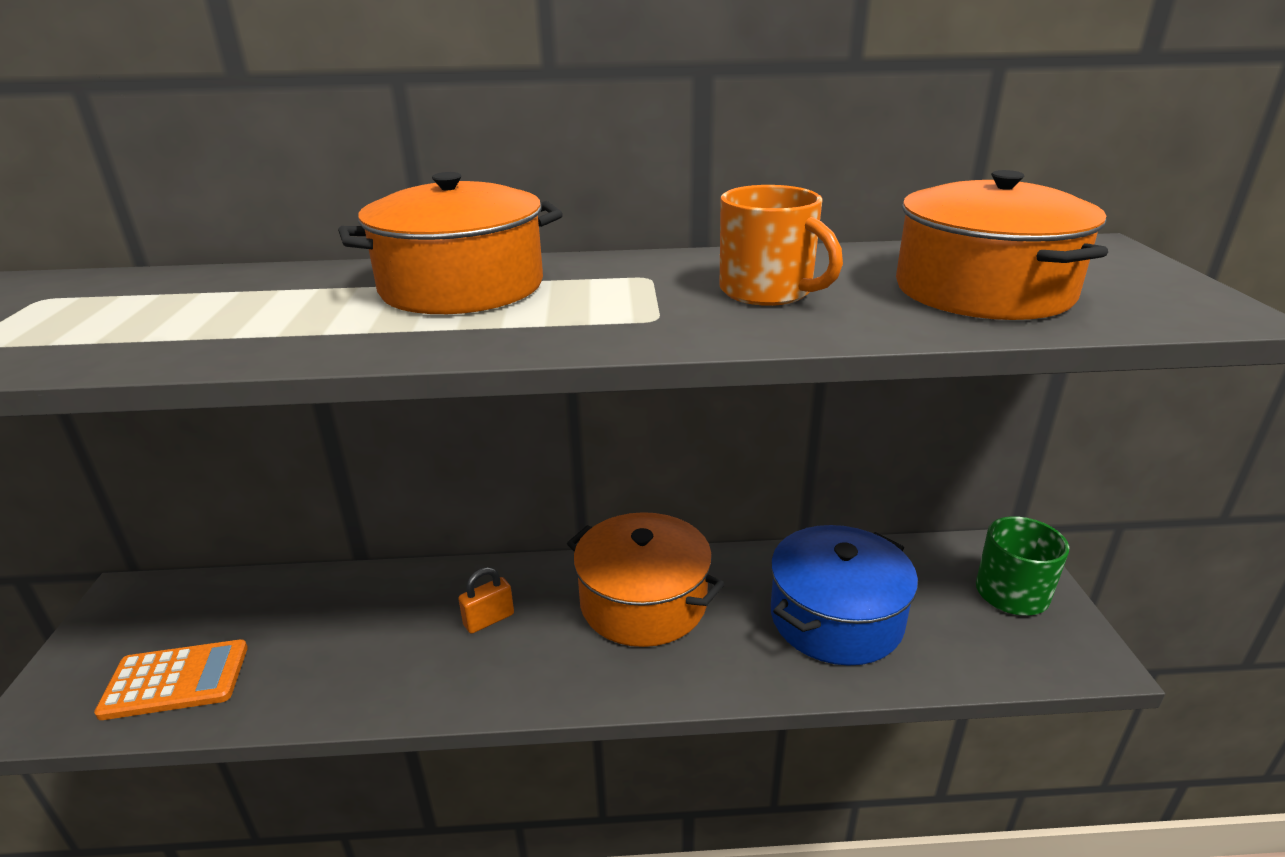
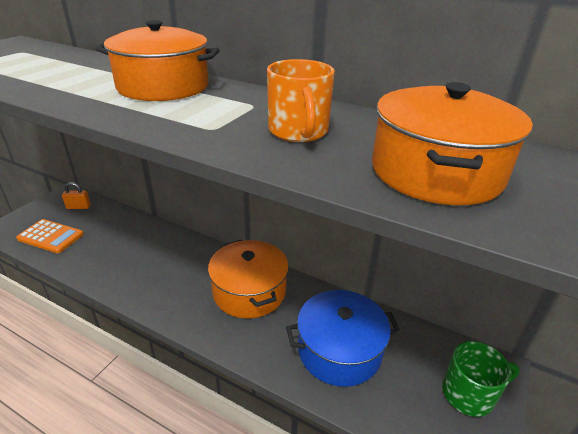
camera: 30 degrees right, 5 degrees up
(489, 620) = (176, 266): orange padlock -> orange padlock (78, 207)

